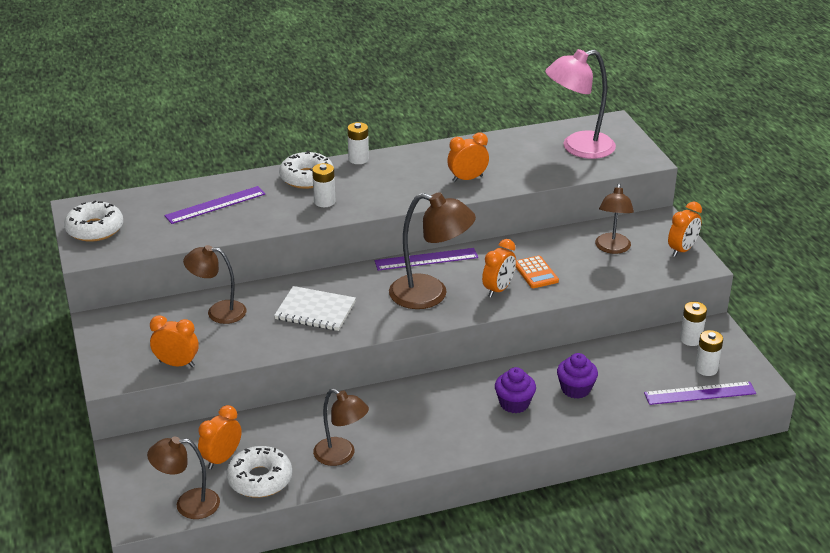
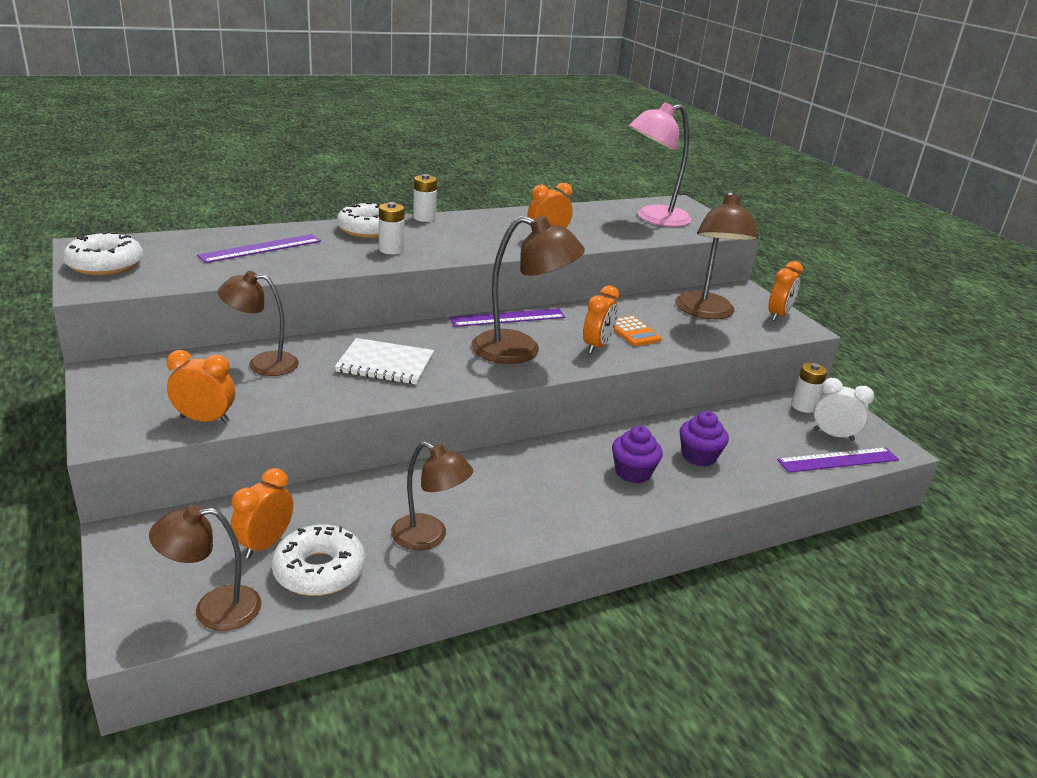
camera: 10 degrees left, 5 degrees down
(612, 248) = (706, 312): brown lamp -> brown lamp, size x1.54
(706, 369) = (833, 435): white battery -> white clock

